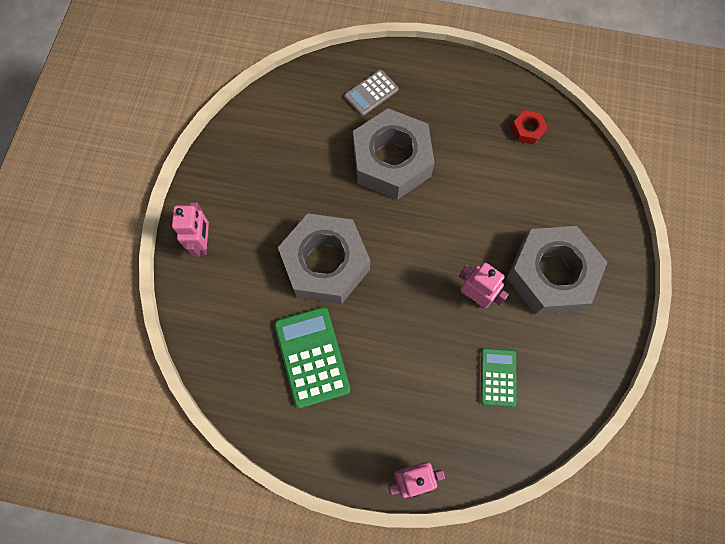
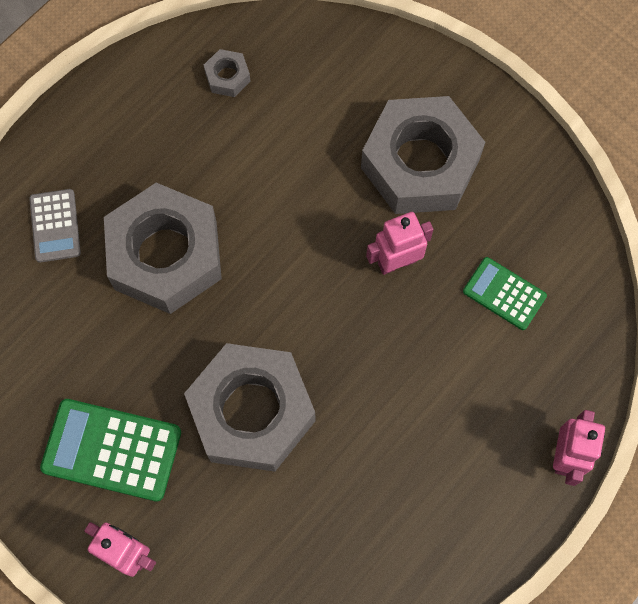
camera: 60 degrees left, 0 degrees up
(312, 356) = (361, 493): green calculator -> green calculator (112, 450)
(527, 130) = (227, 77): red nut -> grey nut

